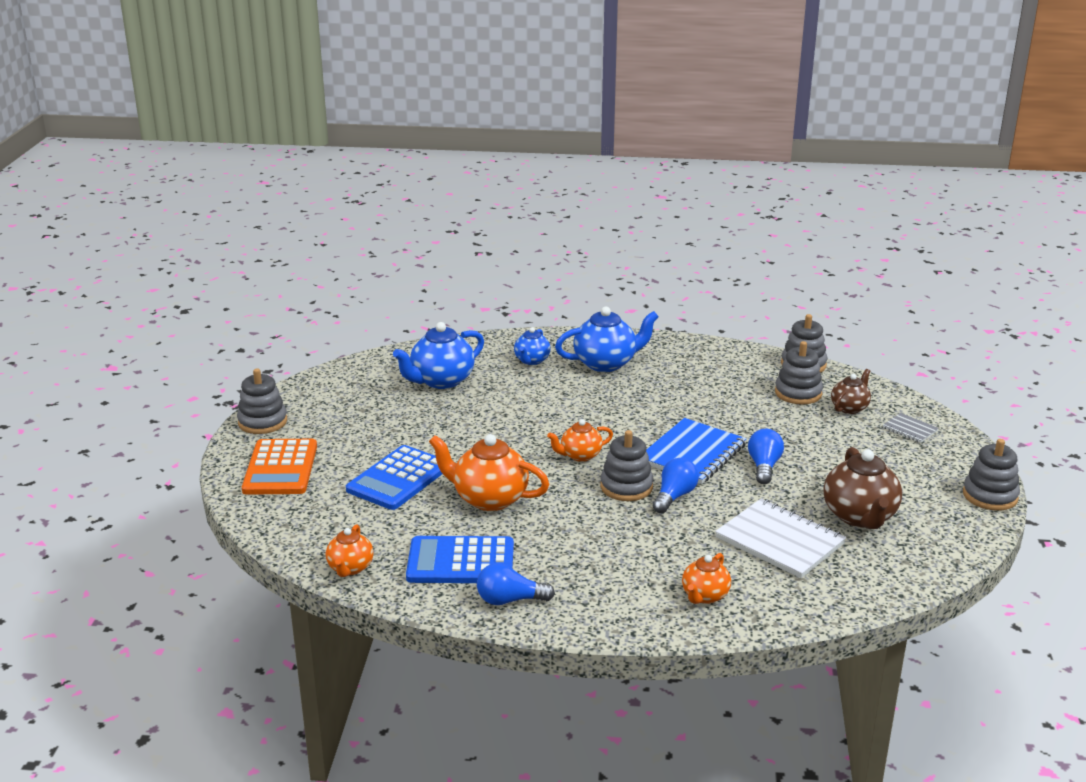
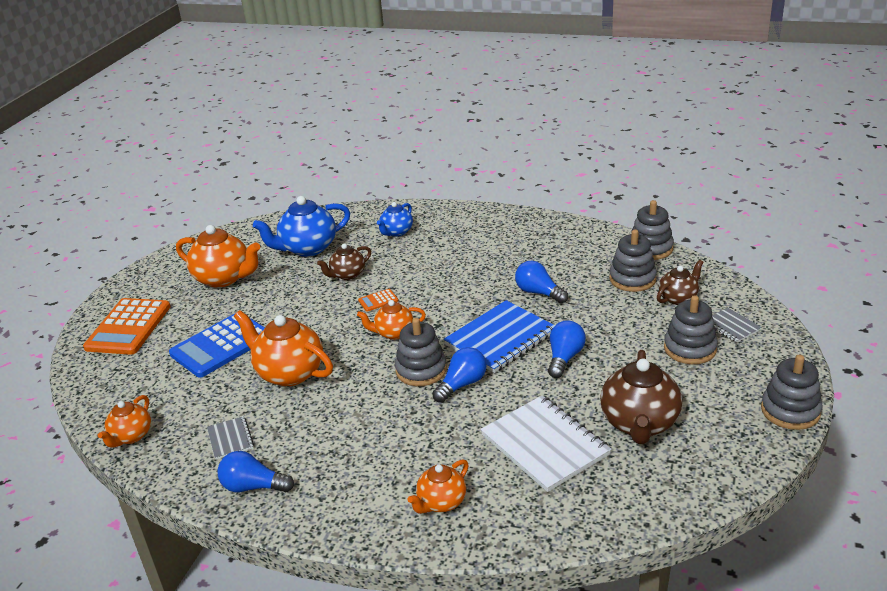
camera: 15 degrees right, 5 degrees up
(262, 422) = (139, 280): grey stacking toy -> grey stacking toy (690, 349)
(362, 414) = (224, 278): none -> orange teapot
(460, 562) = (230, 439): blue calculator -> grey notebook
(500, 404) = (347, 275): none -> brown teapot
(547, 427) = (378, 300): none -> orange calculator
(606, 363) = (462, 238): blue teapot -> none
(710, 410) = (538, 293): none -> blue light bulb

